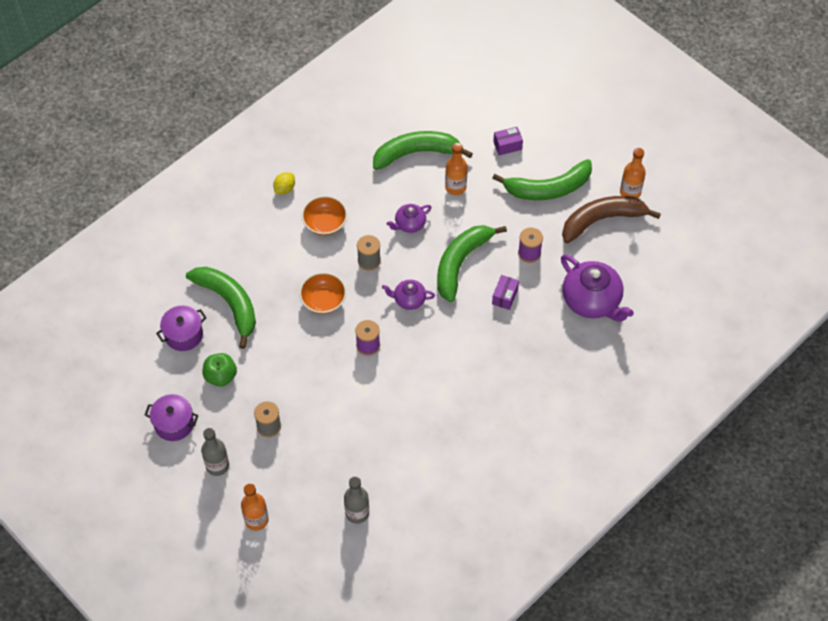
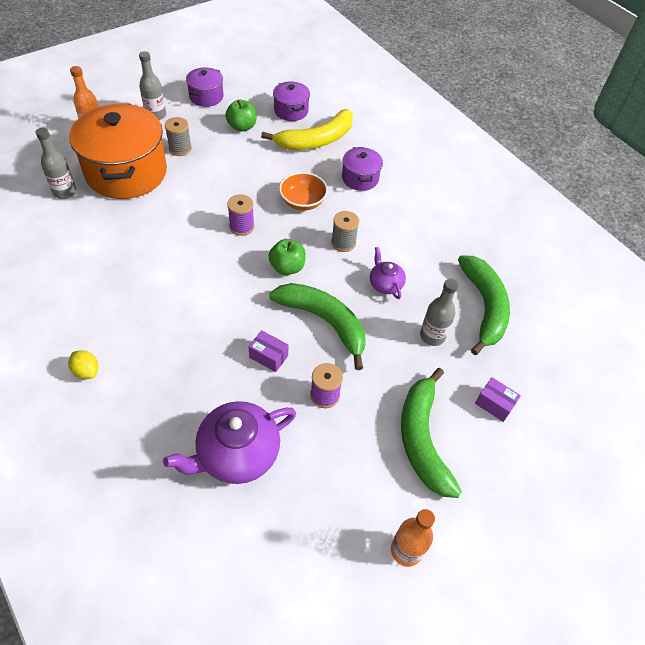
camera: 95 degrees right, 5 degrees down
(229, 303) = (316, 140): green banana -> yellow banana
(280, 257) = (360, 178): none -> purple pot
(284, 189) = (441, 192): yellow lemon -> yellow lemon (86, 371)
(316, 466) = (126, 172): none -> orange pot
(325, 224) = (395, 215): orange bowl -> none
(409, 299) = (287, 267): purple teapot -> green apple
(455, 187) = (432, 336): orange bottle -> grey bottle
(507, 145) = (494, 404): purple box -> purple box turned 45 degrees counterclockwise
(601, 220) = (362, 497): brown banana -> none

